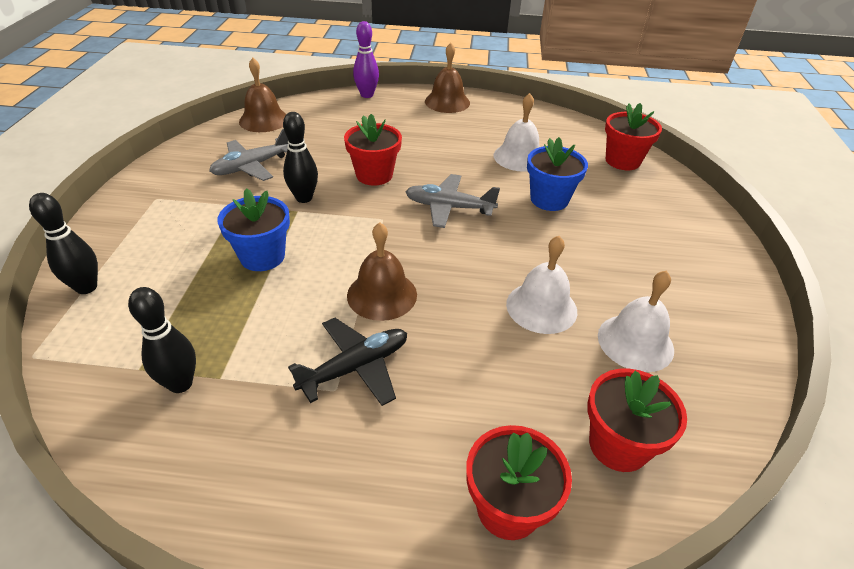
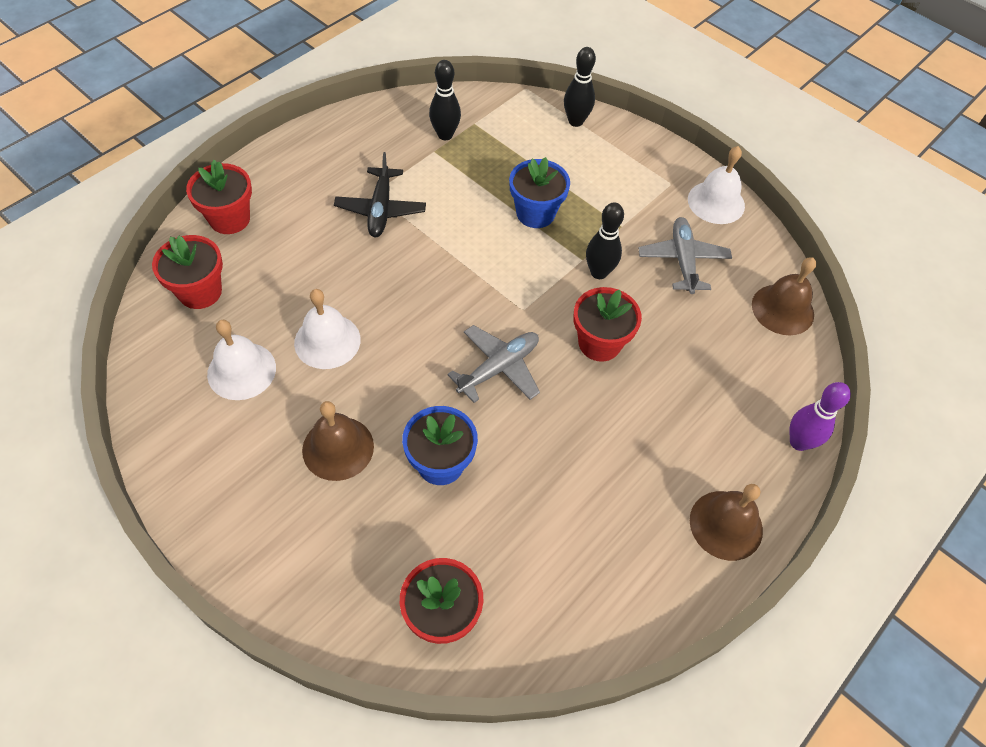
camera: 125 degrees right, 15 degrees up
(382, 295) = (431, 257): brown bell -> brown bell (338, 448)
(519, 157) = (536, 502): white bell -> white bell (716, 202)

